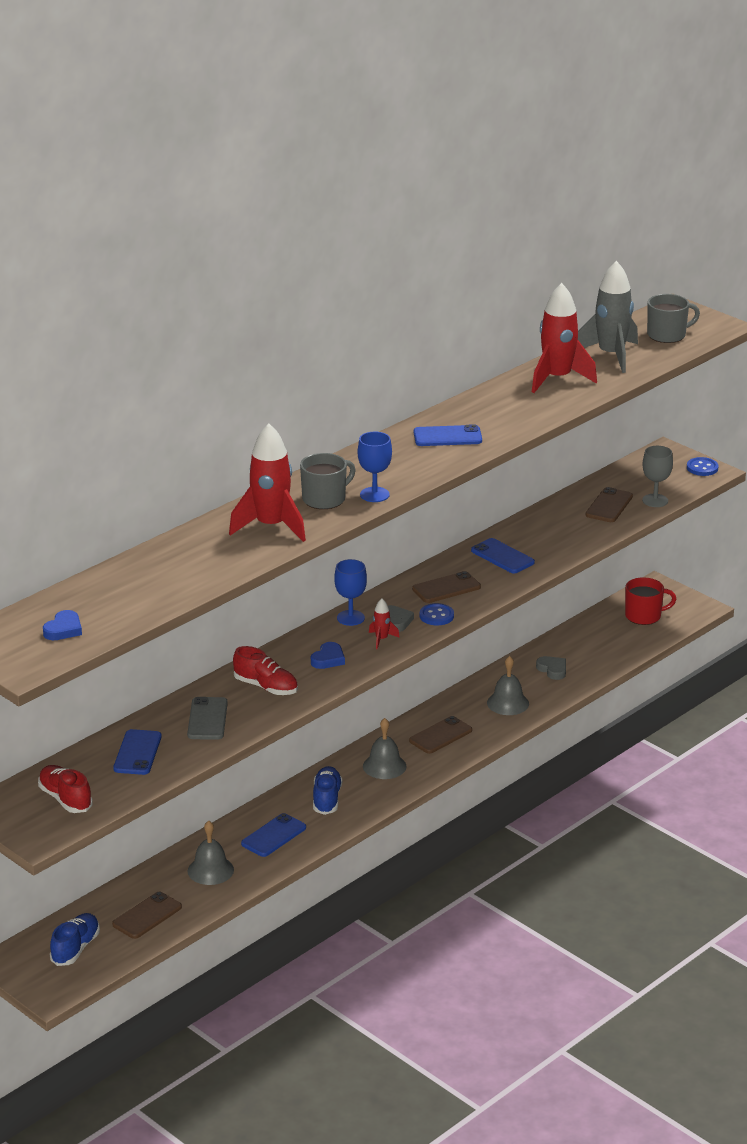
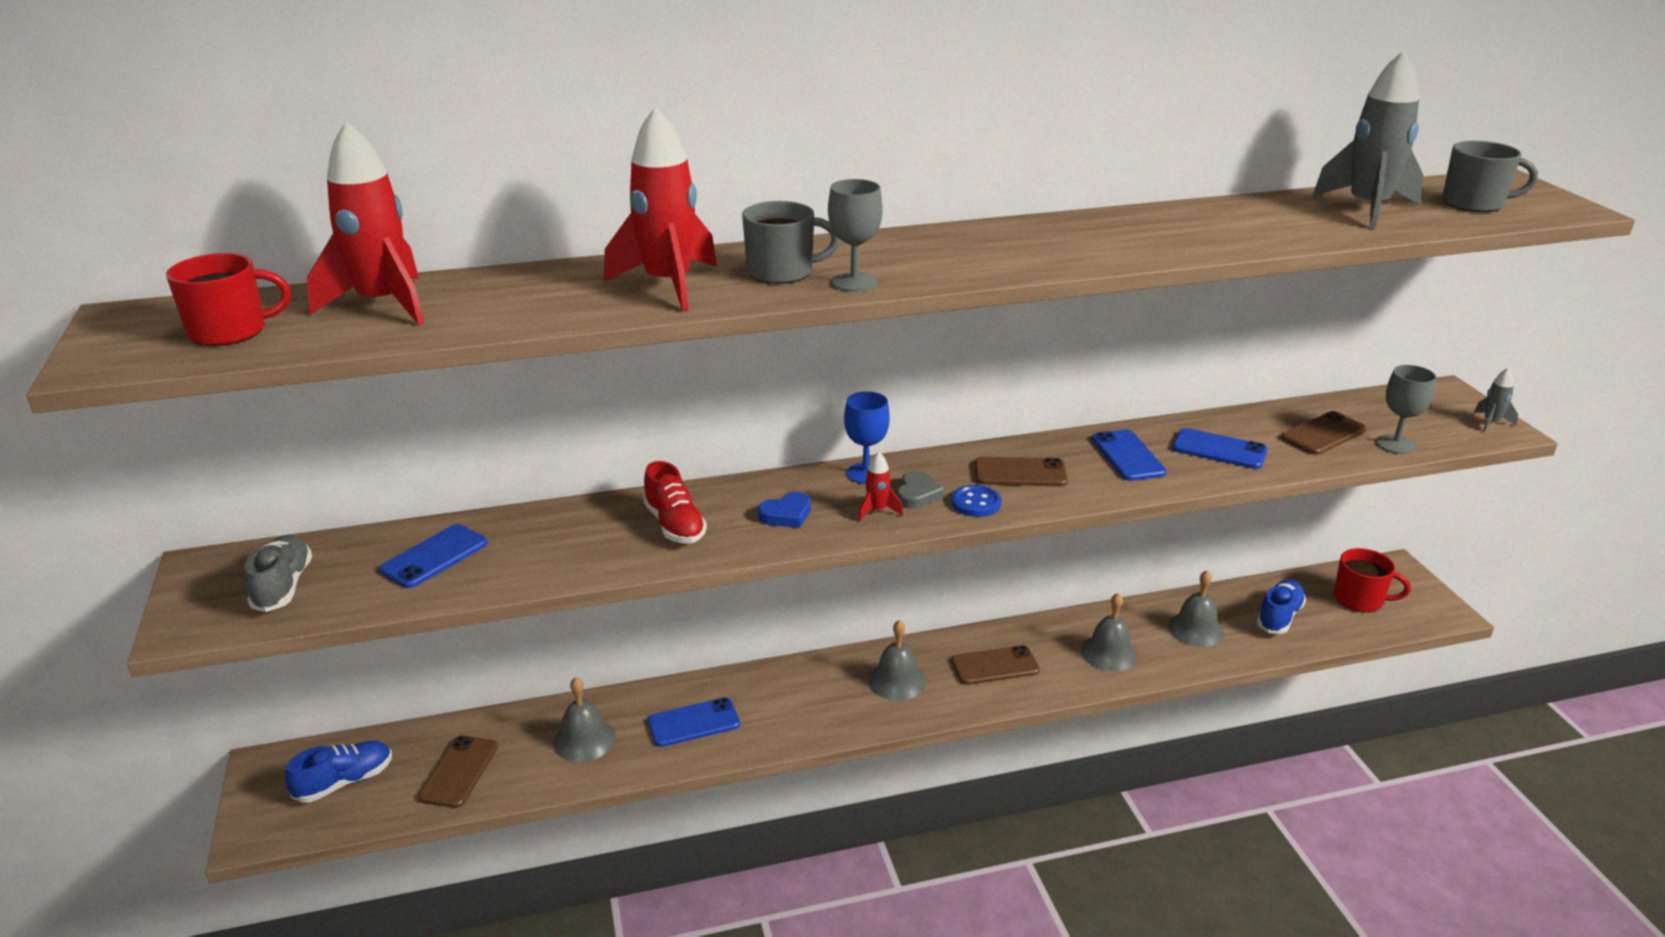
camera: 30 degrees right, 0 degrees up
(63, 629) = (230, 331): blue heart -> red mug
(65, 799) = (283, 586): red shoe -> grey shoe
(147, 916) = (459, 772): brown phone -> brown phone turned 60 degrees counterclockwise
(207, 719) = (562, 542): grey phone -> none
(327, 799) = (795, 698): blue shoe -> blue shoe (1279, 617)
(374, 494) = (854, 282): blue goblet -> grey goblet
(447, 437) = (1036, 244): blue phone -> blue phone (1219, 450)
(552, 670) = (1195, 629): grey heart -> grey bell
(557, 379) = (1263, 217): red rocket -> red rocket (383, 305)
(702, 468) = (1491, 422): blue button -> grey rocket

